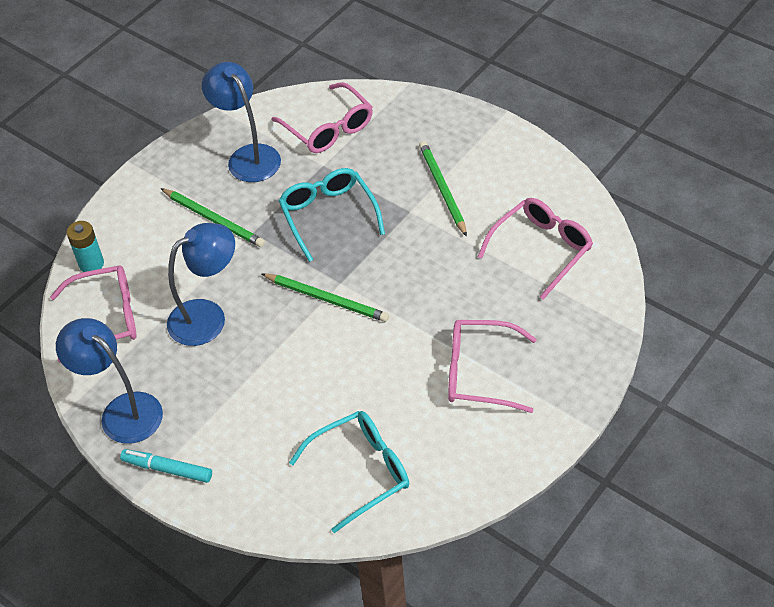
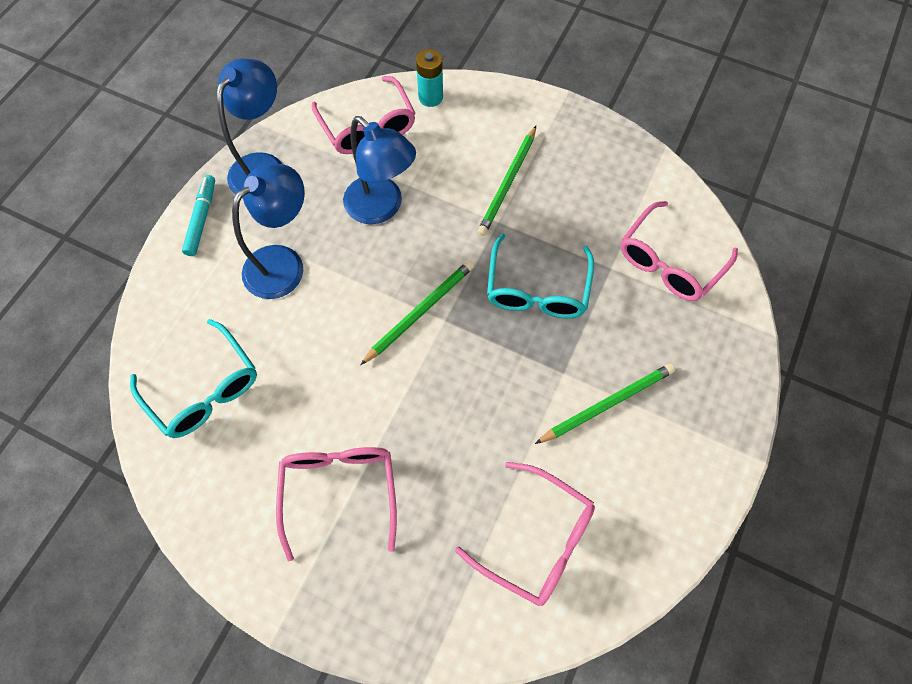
camera: 75 degrees right, 15 degrees up
(248, 156) = (604, 193): blue lamp -> blue lamp (283, 263)
(327, 299) = (420, 312): green pencil -> green pencil turned 150 degrees counterclockwise
(328, 216) = (537, 289): turquoise glasses -> turquoise glasses turned 135 degrees clockwise

